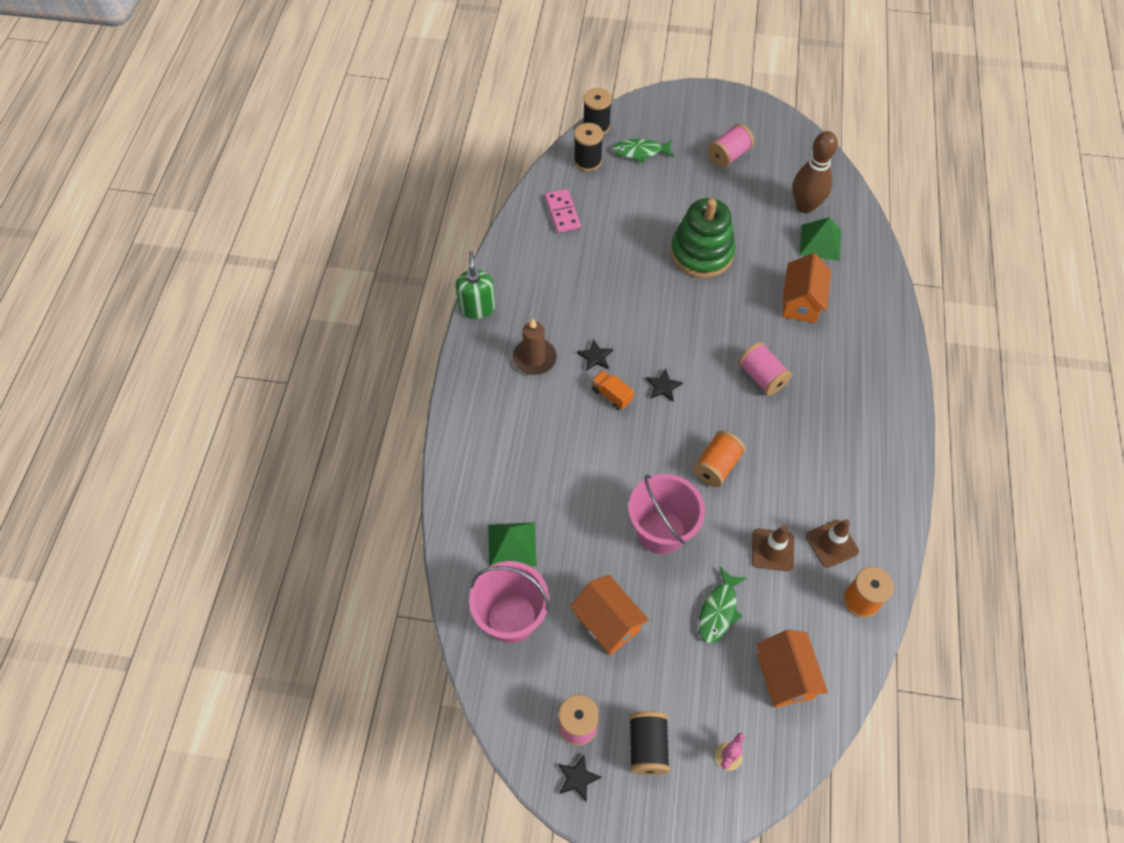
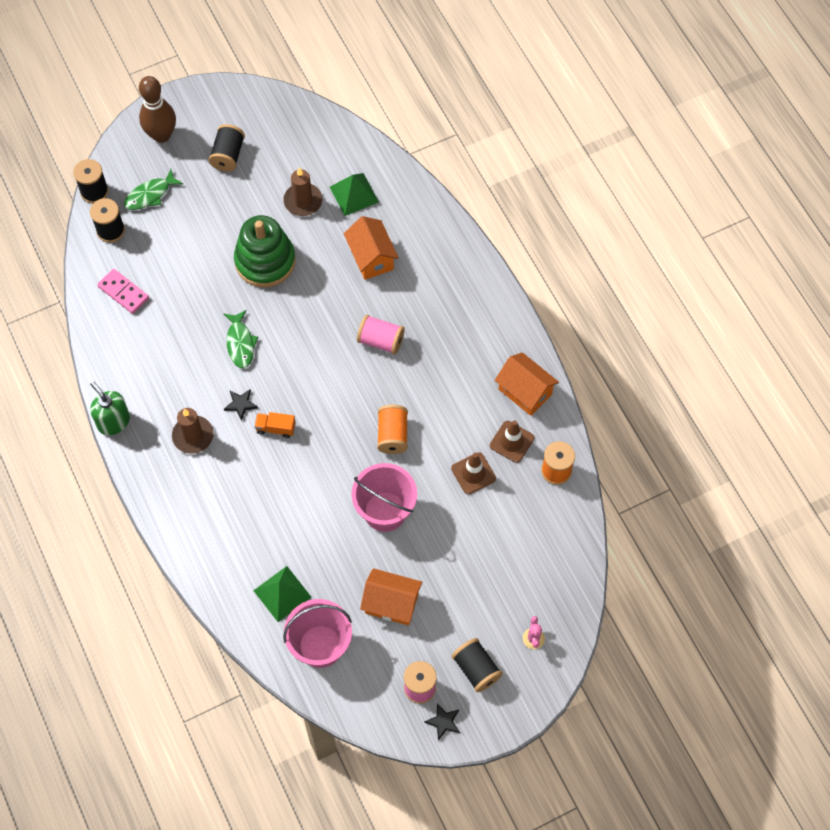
camera: 35 degrees left, 5 degrees up
(663, 386) = (311, 396): black star -> none
(718, 610) = (463, 543): green fish -> green fish (240, 343)
(728, 156) = (228, 155): pink spool -> black spool
(769, 224) = (303, 201): none -> brown candle
(785, 676) = (537, 559): orange house -> orange house (525, 391)
(805, 206) = (321, 167): brown bowling pin -> brown bowling pin (161, 135)

